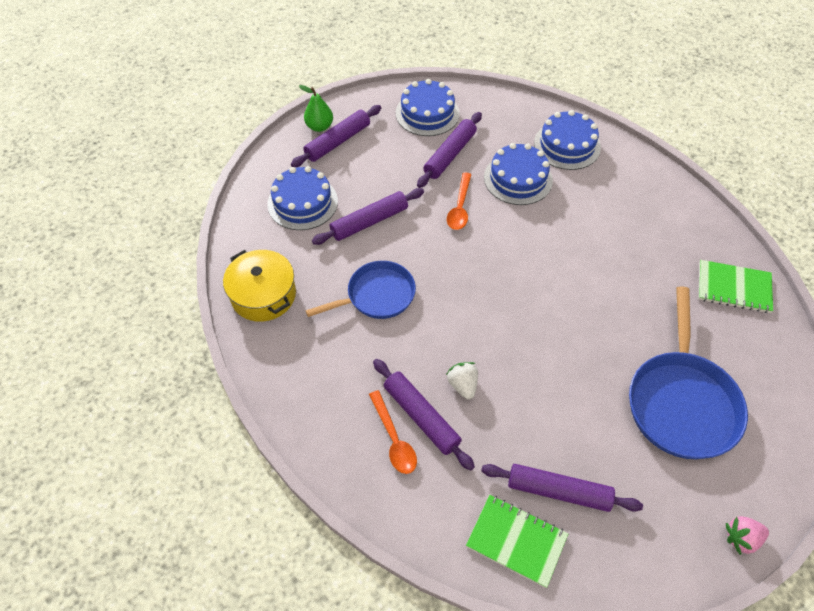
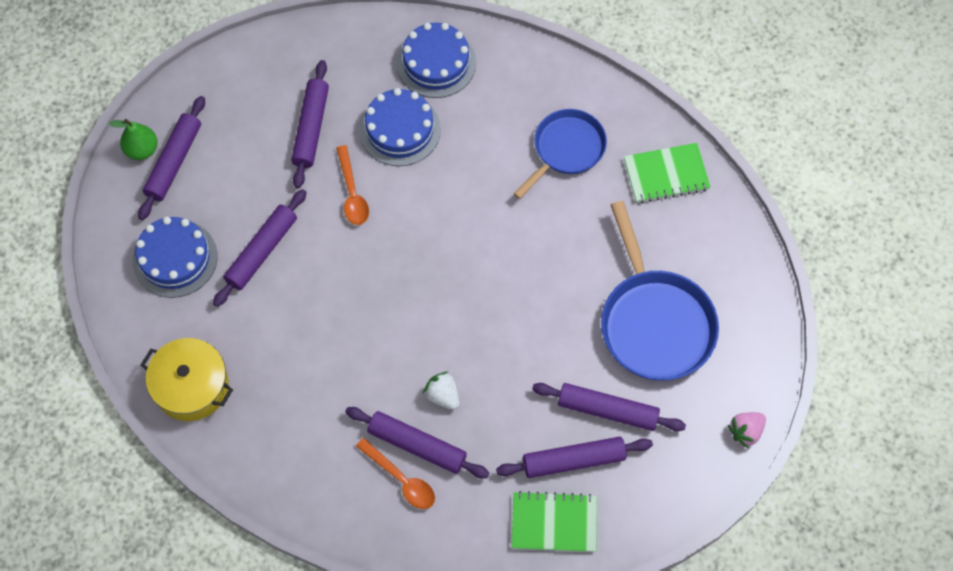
camera: 25 degrees left, 10 degrees up
(376, 296) = (312, 336): blue pan -> blue pan (566, 150)
(427, 113) = (259, 81): blue cake -> none
(608, 460) = (607, 410): none -> purple rolling pin

